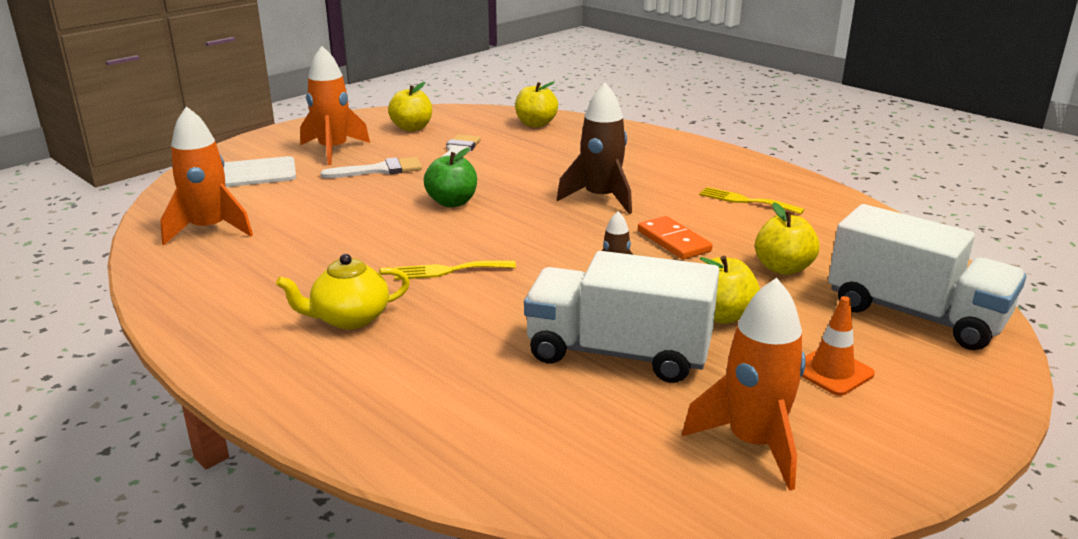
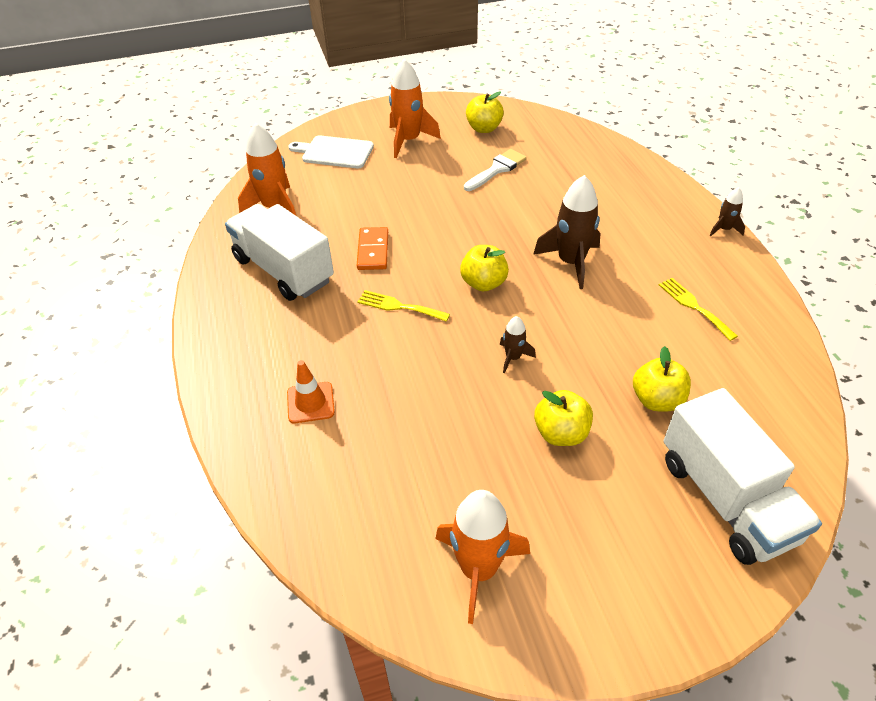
camera: 30 degrees right, 20 degrees up
(349, 318) = (304, 331): yellow teapot -> none
(379, 170) = (426, 175): white brush -> none
(452, 202) = (453, 230): green apple -> none
(536, 124) = (587, 150): yellow apple -> yellow apple (483, 283)
(618, 353) = (453, 440): white truck -> white truck (284, 270)
(674, 241) = (590, 334): orange domino -> orange domino (373, 251)
(716, 149) = (724, 229): none -> brown rocket
(832, 371) = (598, 528): orange traffic cone -> orange traffic cone (310, 402)

